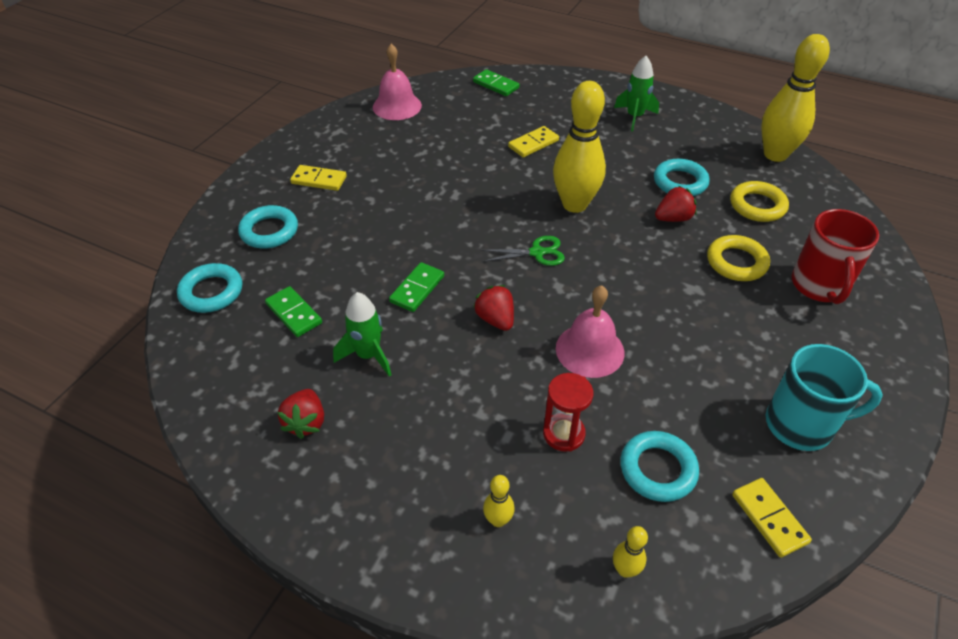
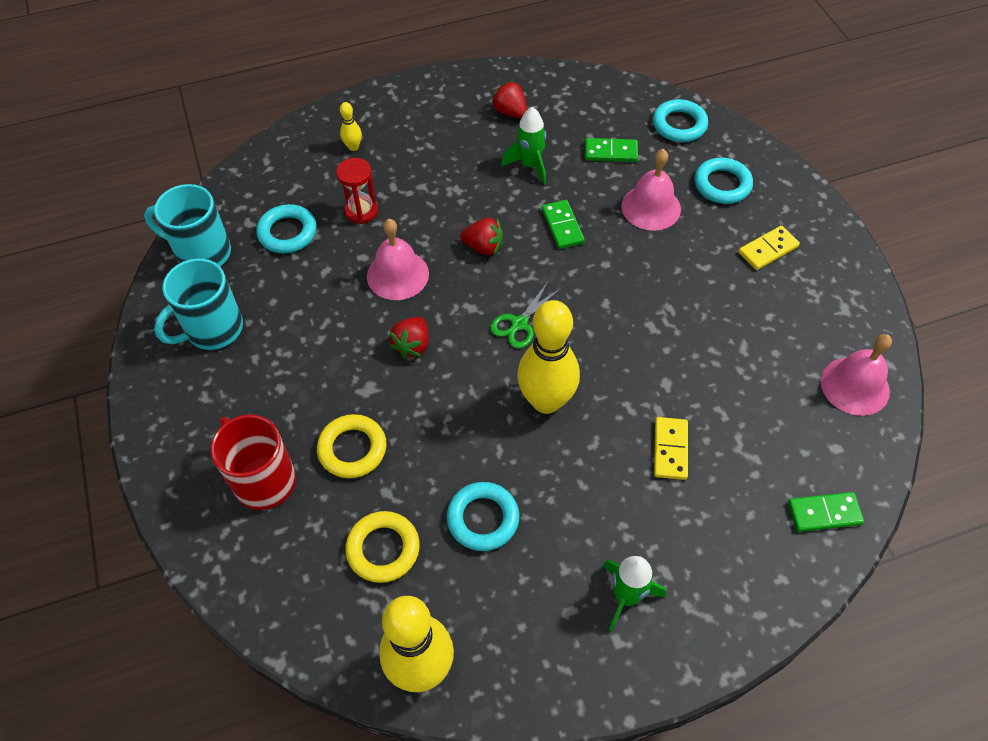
camera: 135 degrees right, 10 degrees up
(338, 254) = (651, 207): none -> pink bell
(625, 570) = (266, 173): yellow bowling pin -> none
(673, 218) = (447, 459): red strawberry -> red strawberry (412, 345)
(769, 518) = (202, 253): yellow domino -> turquoise mug

